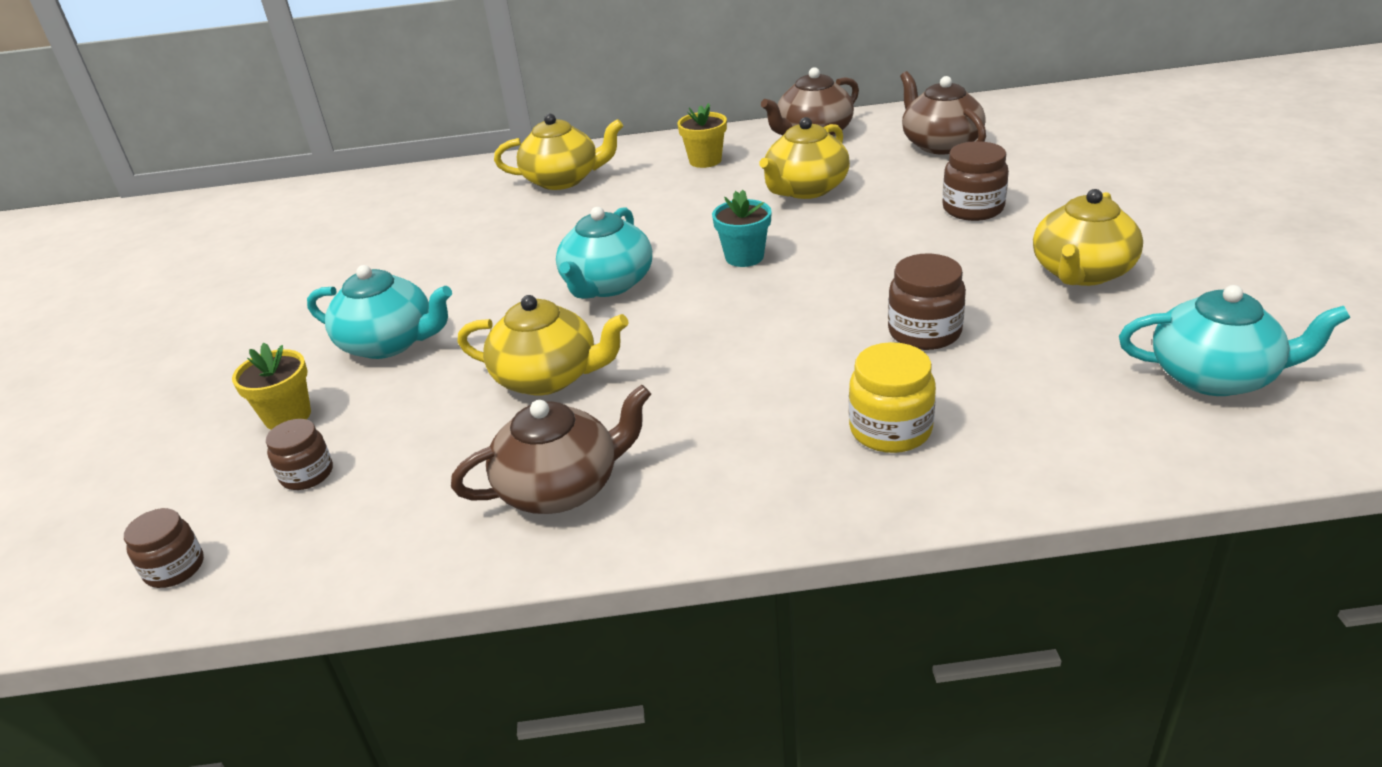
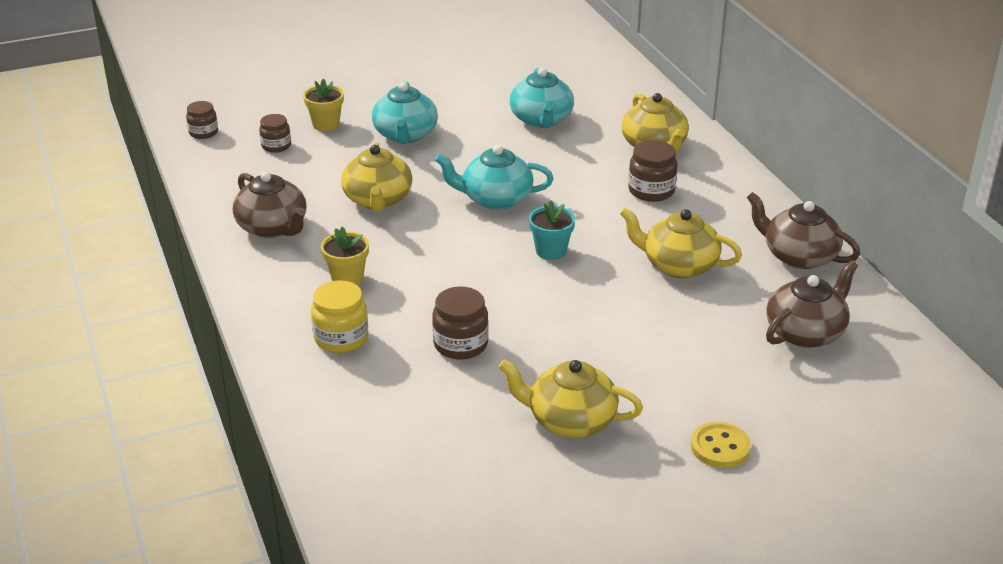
camera: 70 degrees right, 0 degrees up
(705, 160) = (716, 206): yellow flower pot -> yellow flower pot (347, 278)
(973, 209) = (671, 358): brown jar -> brown jar (651, 191)
(1122, 199) = (720, 447): none -> yellow button
(1215, 376) = (427, 484): turquoise teapot -> turquoise teapot (541, 120)

